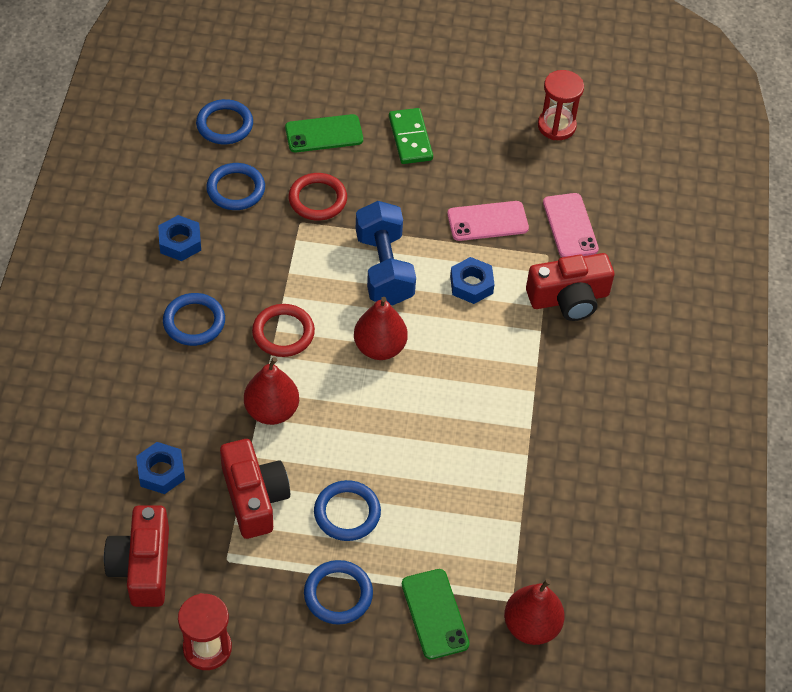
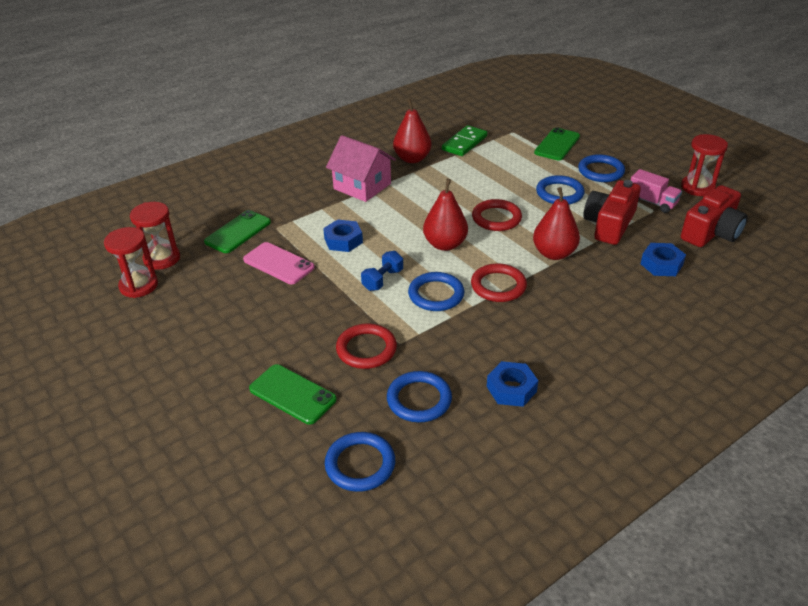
camera: 130 degrees left, 15 degrees down
(194, 322) = (556, 328): blue ring -> blue ring (436, 294)
(238, 574) = (652, 202): none -> pink truck
(371, 420) = (496, 218): none -> red ring
(384, 268) = (382, 280): blue dumbbell -> blue dumbbell, size x0.51
(410, 138) = (238, 345): green domino -> green domino (464, 143)
(531, 626) = (515, 122): red pear -> red pear (412, 159)
(549, 366) = (362, 186): none -> pink house
(569, 298) = (301, 204): red camera -> none
(570, 226) = (238, 232): pink phone -> green phone
(582, 158) = (162, 259): none -> red hourglass

